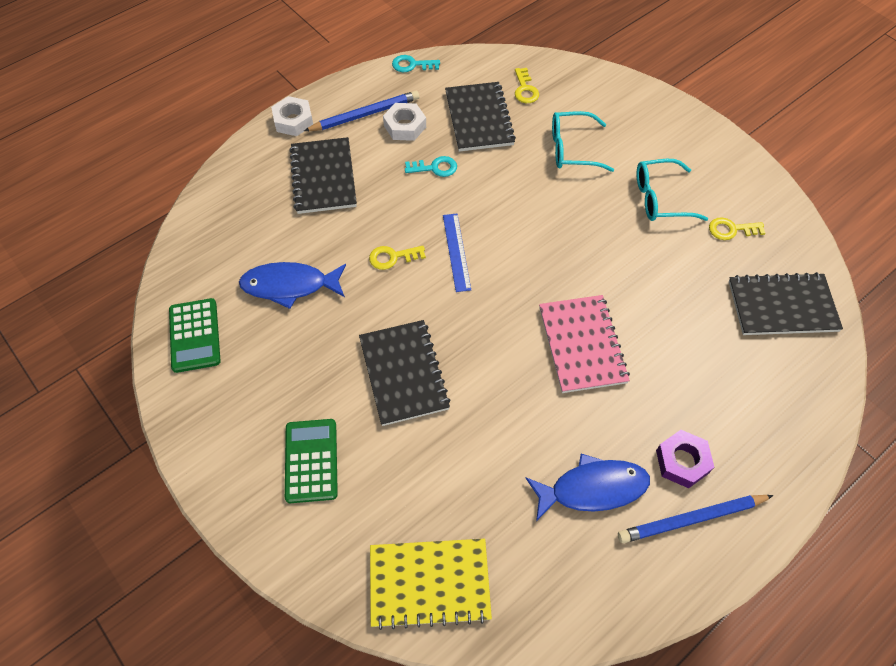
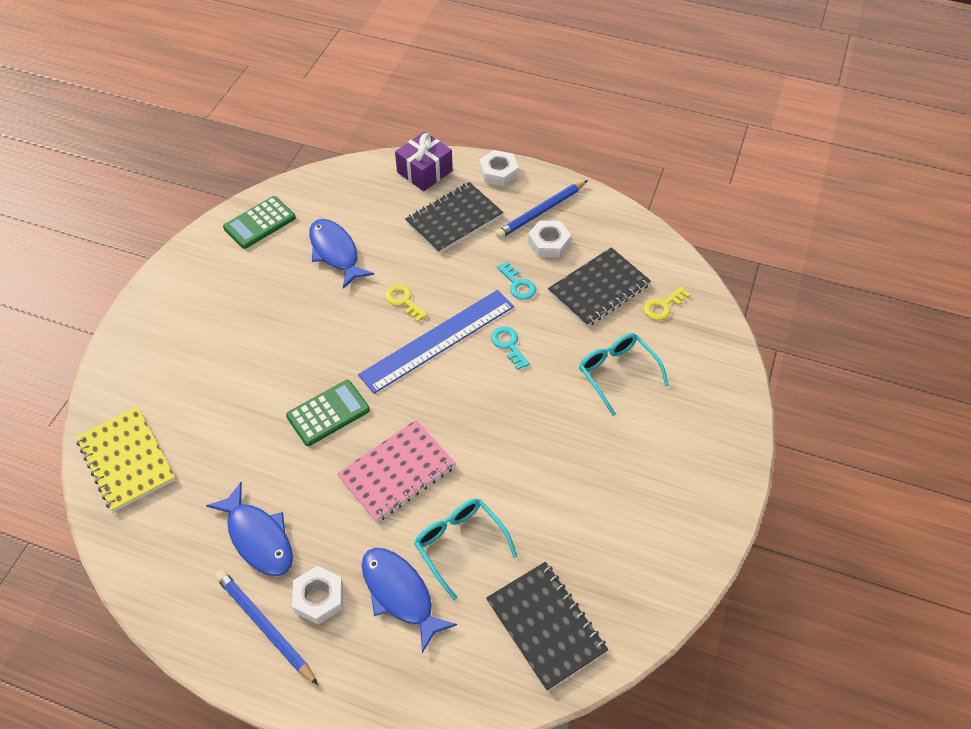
camera: 60 degrees right, 5 degrees down
(244, 172) = (424, 171): none -> purple gift
(311, 461) = (192, 341): green calculator -> green calculator (328, 413)
(365, 114) = (541, 212): blue pencil -> blue pencil turned 105 degrees clockwise
(404, 373) = (297, 360): black notebook -> none
(412, 65) = (624, 214): turquoise key -> turquoise key (508, 345)
(456, 252) = (438, 340): blue ruler -> blue ruler, size x1.89
(660, 198) = (609, 468): turquoise glasses -> turquoise glasses (459, 544)
(682, 461) = (319, 598): purple nut -> white nut
(707, 395) = (400, 594): none -> blue fish
(731, 229) = (613, 546): yellow key -> none

